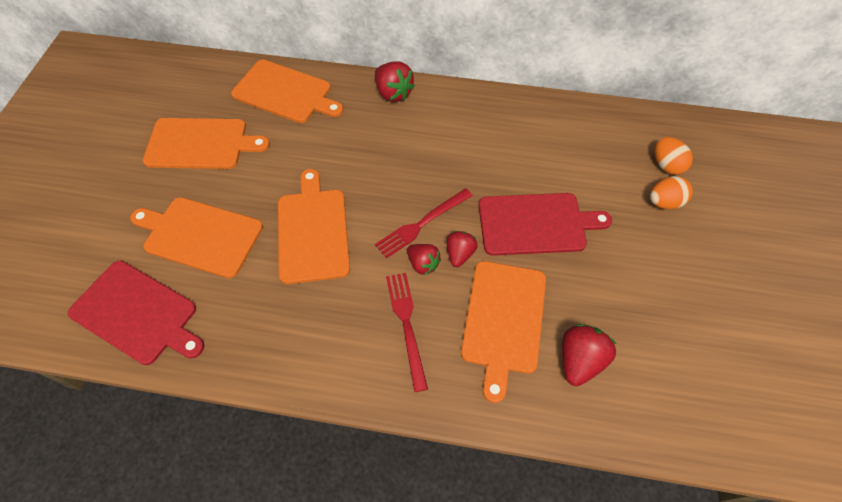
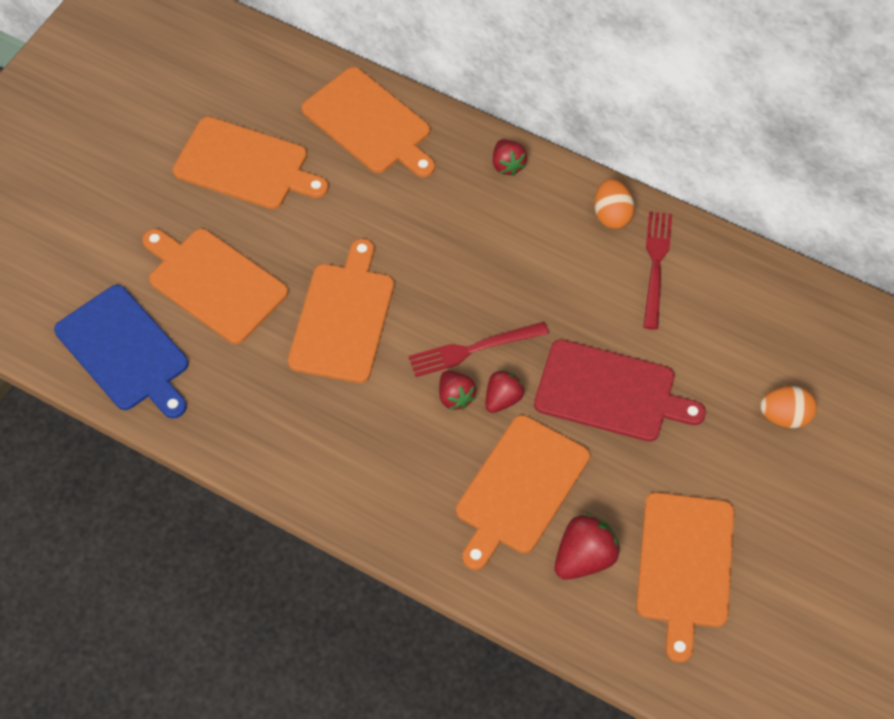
camera: 20 degrees right, 0 degrees up
(137, 313) = (125, 351): red cutting board -> blue cutting board
(393, 93) = (507, 165): red strawberry -> red strawberry, size x0.67
(407, 325) = (409, 458): red fork -> red fork (656, 265)
(657, 338) = (685, 565): none -> orange cutting board
(666, 165) = (816, 371): orange egg -> orange egg (612, 215)

